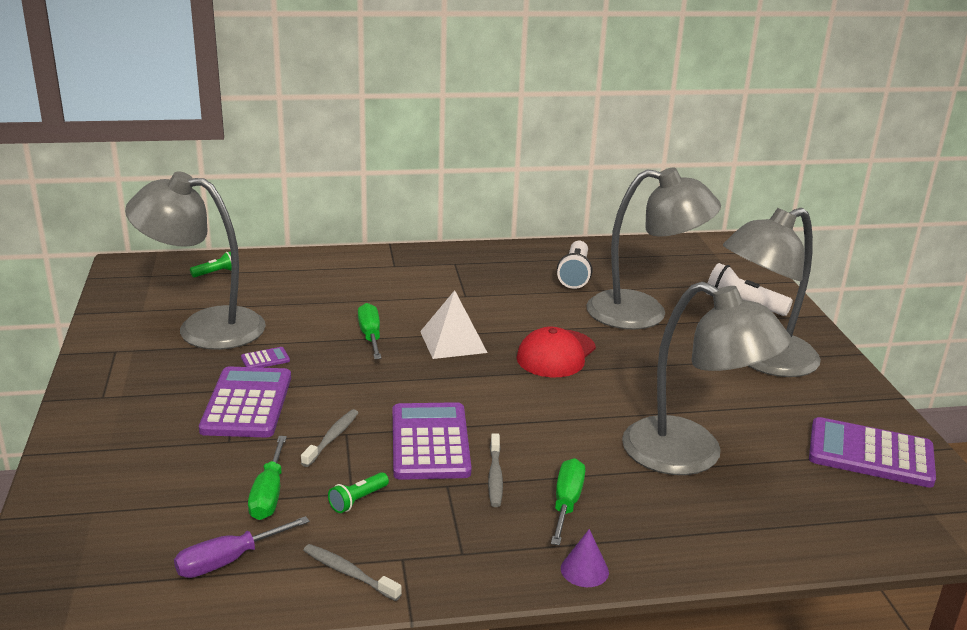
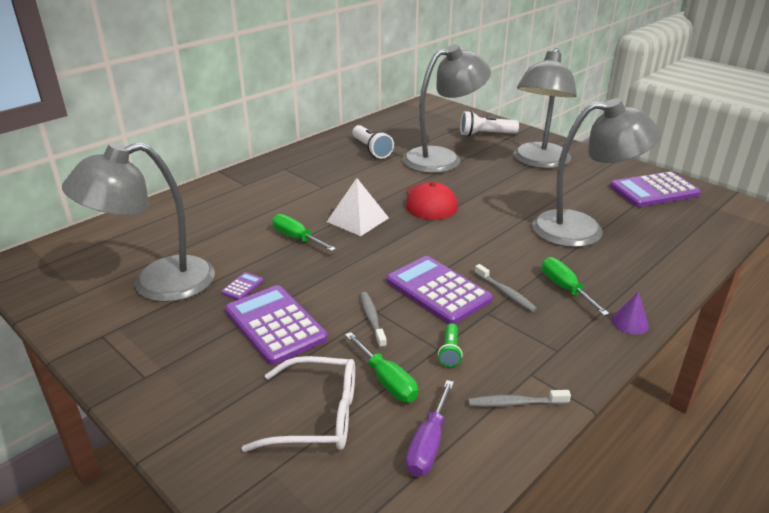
camera: 35 degrees left, 5 degrees up
(179, 492) = (319, 416): none -> white glasses
(216, 273) = (107, 239): green flashlight -> none

